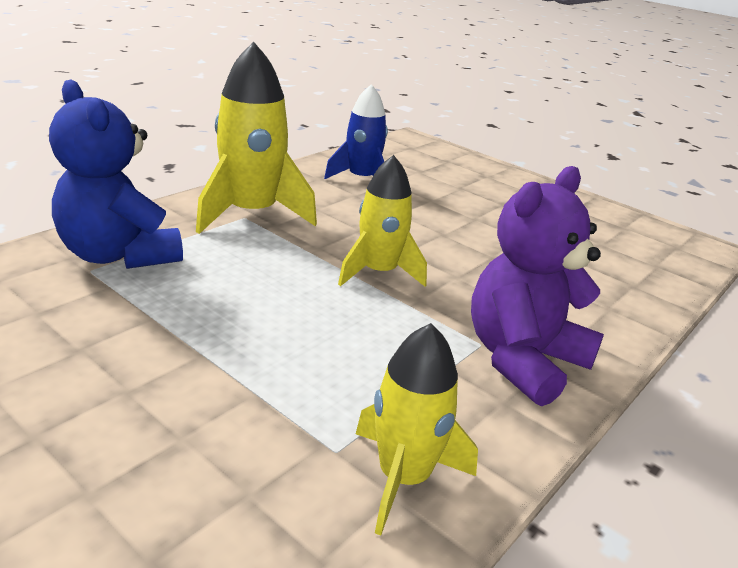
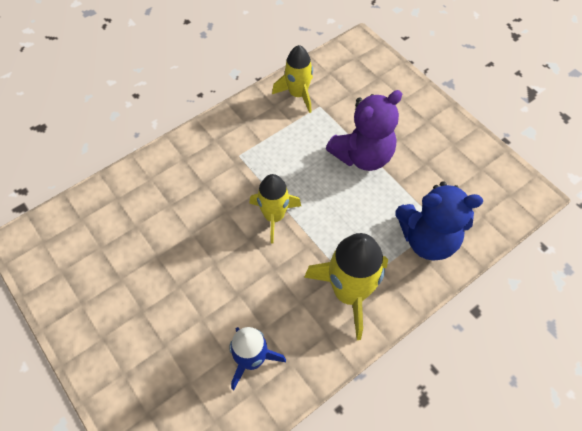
camera: 165 degrees left, 30 degrees up
(119, 255) = (427, 239): blue teddy bear -> blue teddy bear turned 120 degrees clockwise
(522, 359) = (223, 144): purple teddy bear -> purple teddy bear (362, 155)

